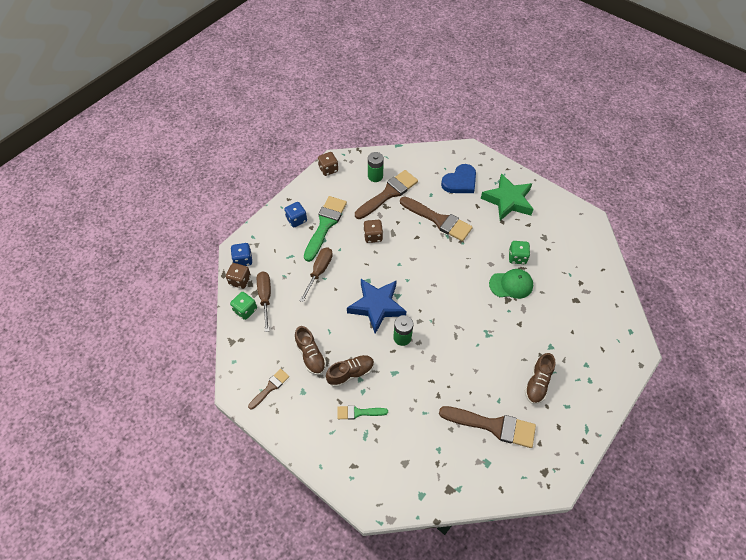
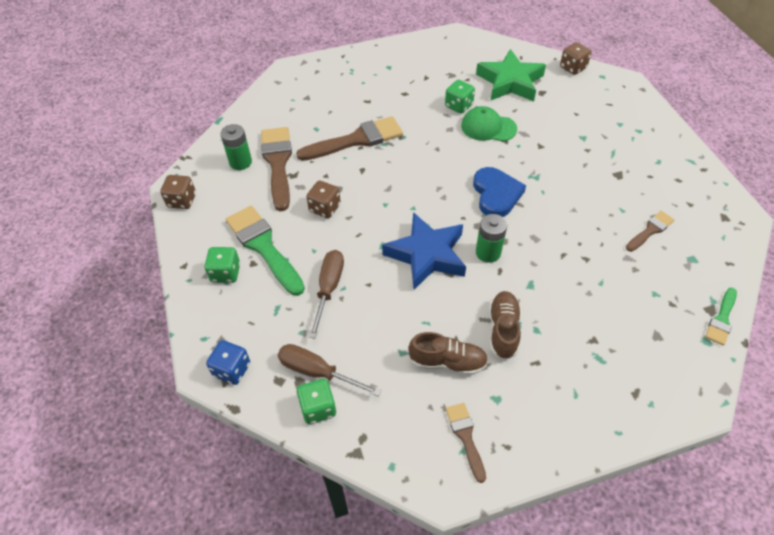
camera: 55 degrees left, 5 degrees down
(240, 280) = (263, 391): brown dice -> brown dice (572, 68)
(296, 220) = (225, 273): blue dice -> green dice
(319, 272) = (328, 289): brown screwdriver -> brown screwdriver turned 45 degrees clockwise
(358, 412) = (564, 349): green brush -> green brush (721, 319)
(460, 182) = (323, 97): blue heart -> blue heart (496, 194)
(493, 426) = (650, 230): brown brush -> brown brush, size x0.54
(508, 200) = (383, 76): green star -> green star (510, 82)
(511, 285) = (488, 127): green cap -> green cap turned 105 degrees counterclockwise
(537, 383) = (619, 169): brown shoe -> none

